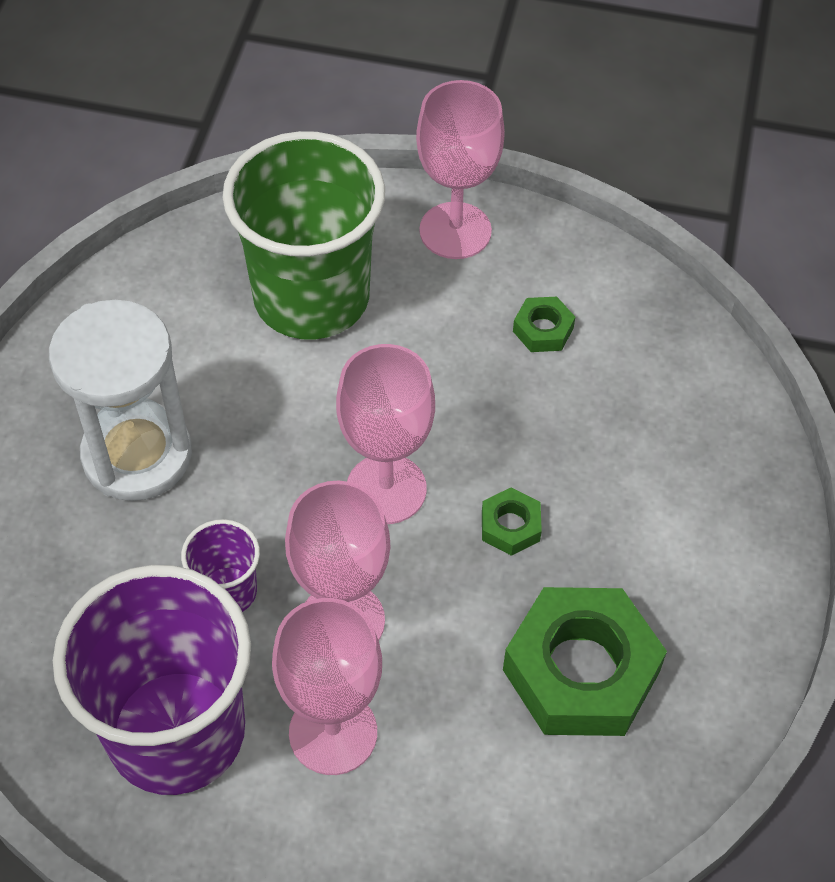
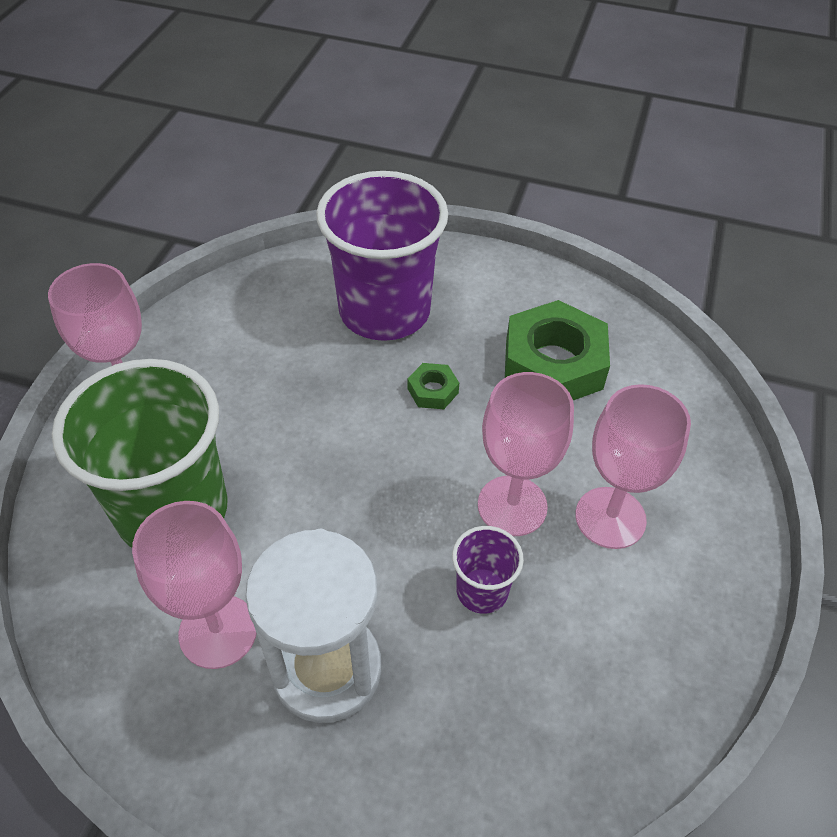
camera: 85 degrees left, 5 degrees down
(176, 731) = (617, 635): purple cup -> purple cup (384, 311)
(386, 489) = (390, 467): pink goblet -> pink goblet (218, 631)
(543, 330) = (253, 352): green nut -> none

